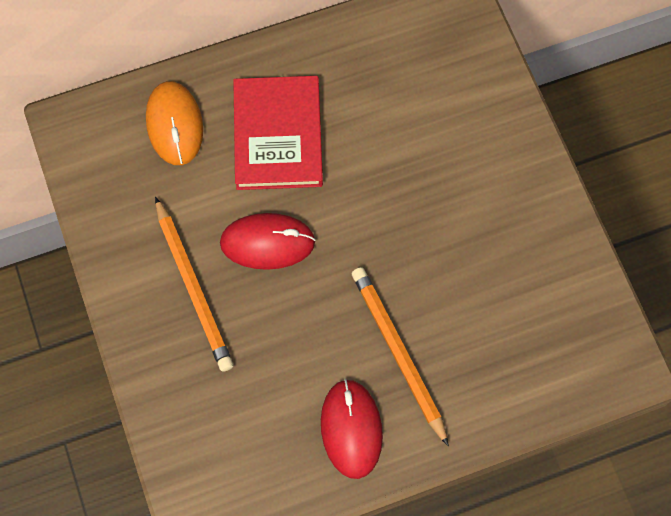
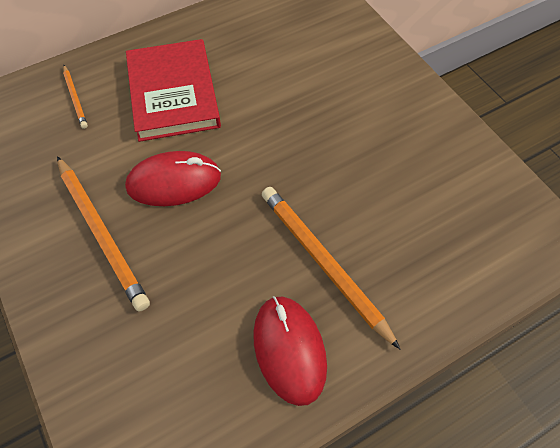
camera: 10 degrees left, 10 degrees down
(174, 125) = (75, 98): orange mouse -> orange pencil

